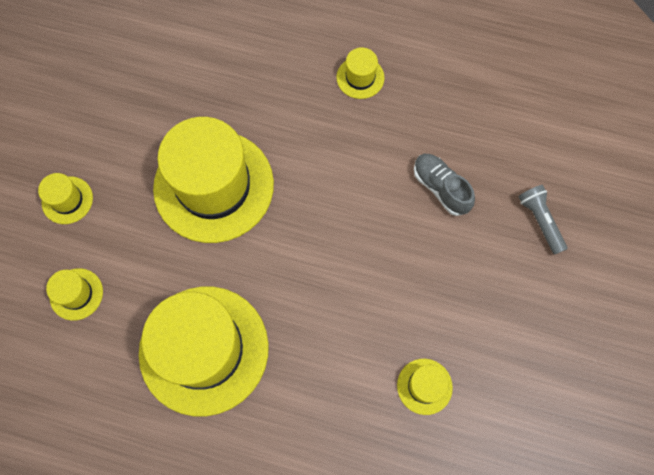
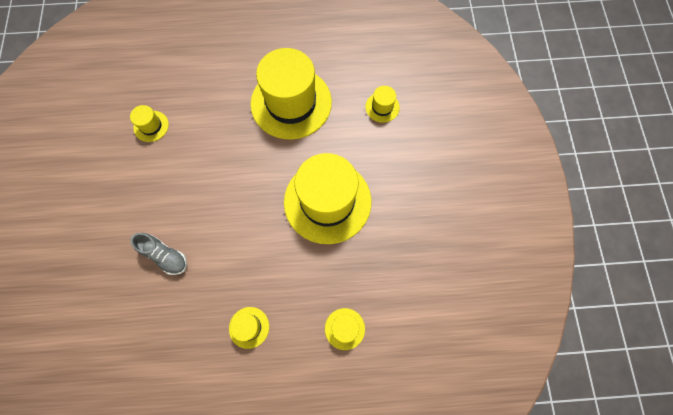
camera: 160 degrees right, 0 degrees up
(67, 200) = (420, 159): yellow hat -> yellow hat (344, 328)
(540, 221) = (87, 256): grey flashlight -> none

